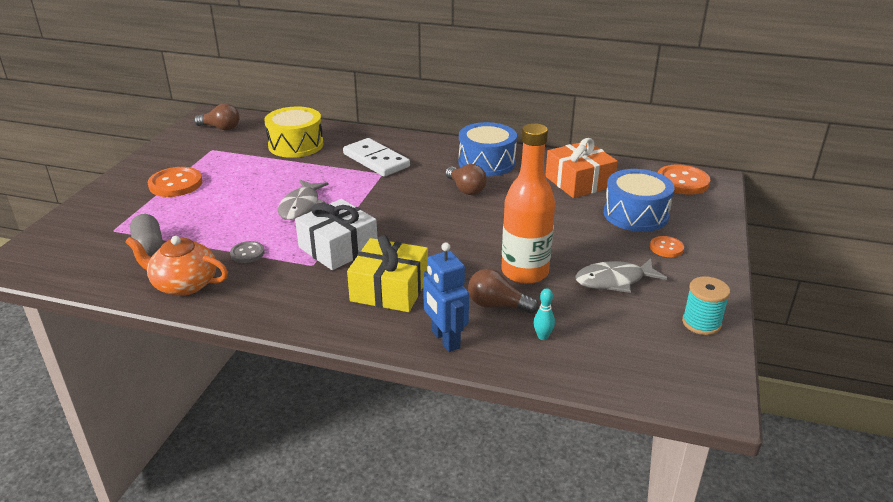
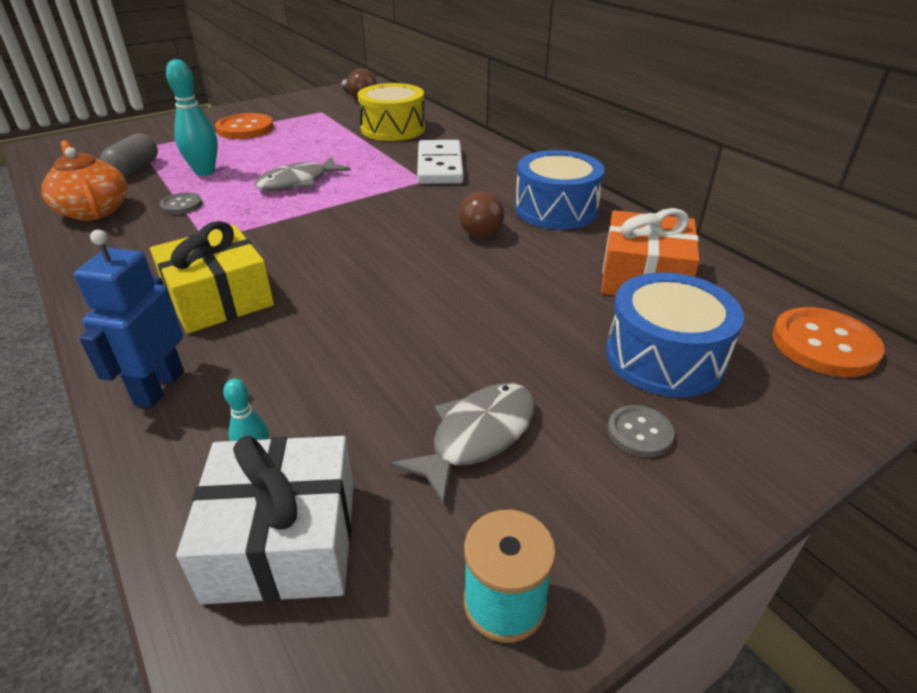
camera: 40 degrees right, 5 degrees up
(214, 226) = (205, 172): none -> turquoise bowling pin
(338, 247) = (255, 233): white gift -> white gift (283, 540)
(497, 305) = (281, 380): brown light bulb -> none
(525, 272) = (382, 357): orange bottle -> none
(614, 280) = (477, 437): grey fish -> grey fish turned 105 degrees clockwise
(666, 248) = (639, 433): orange button -> grey button

